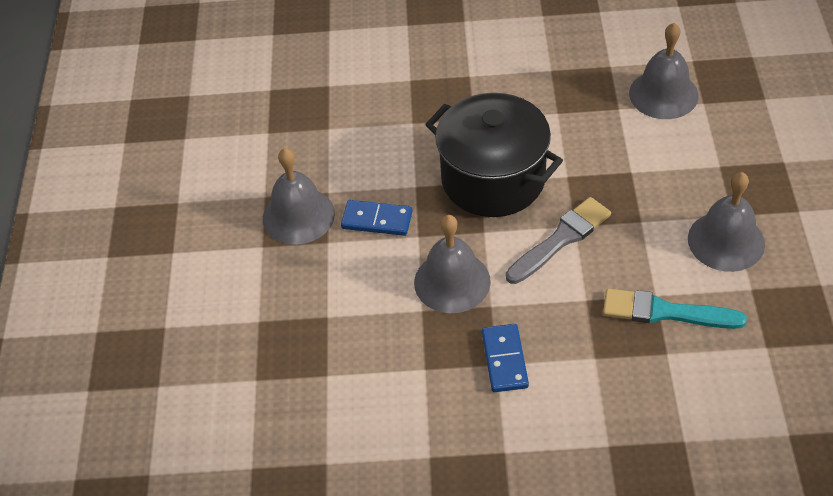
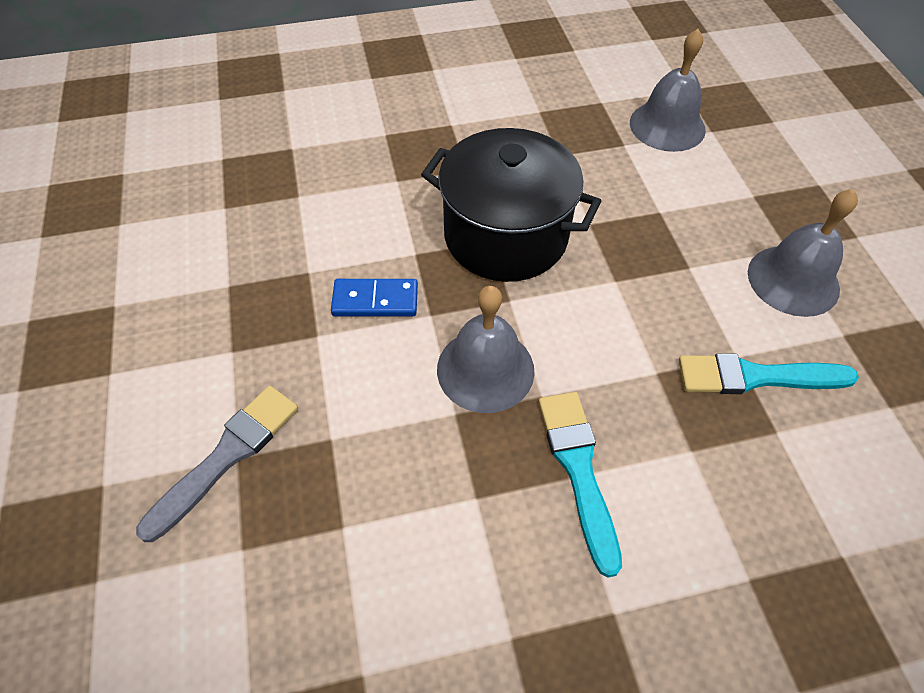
camera: 15 degrees left, 5 degrees up
(298, 215) = (274, 305): grey bell -> none
(505, 360) = (578, 469): blue domino -> turquoise brush
(561, 239) = (604, 299): grey brush -> grey brush (227, 456)

